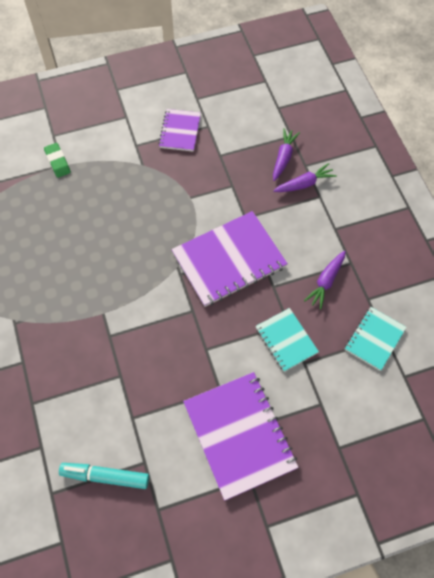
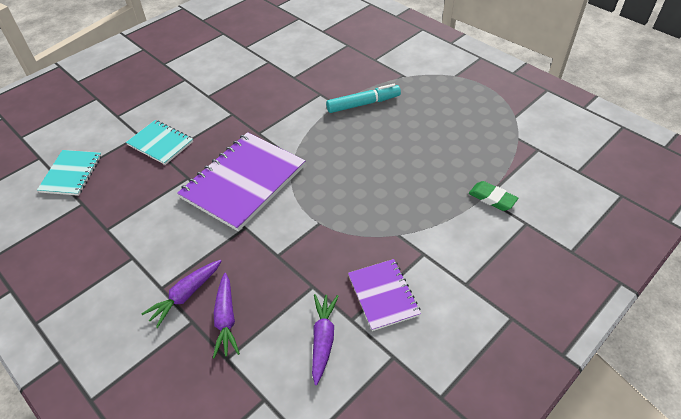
camera: 155 degrees right, 15 degrees down
(105, 476) = (268, 34): turquoise marker -> turquoise marker (363, 104)
(239, 435) = (180, 79): purple notebook -> none
(326, 281) = (132, 202): purple carrot -> purple carrot (323, 339)

